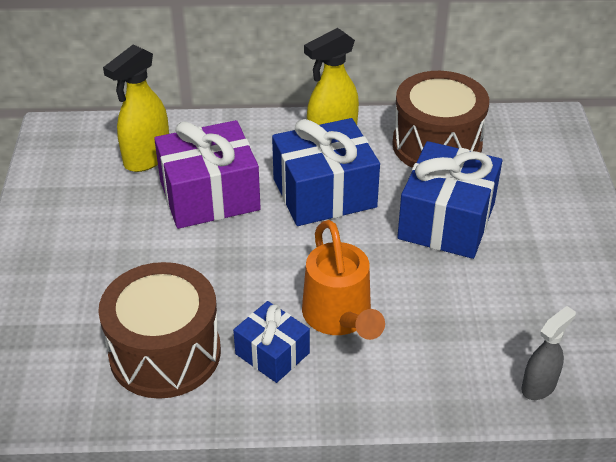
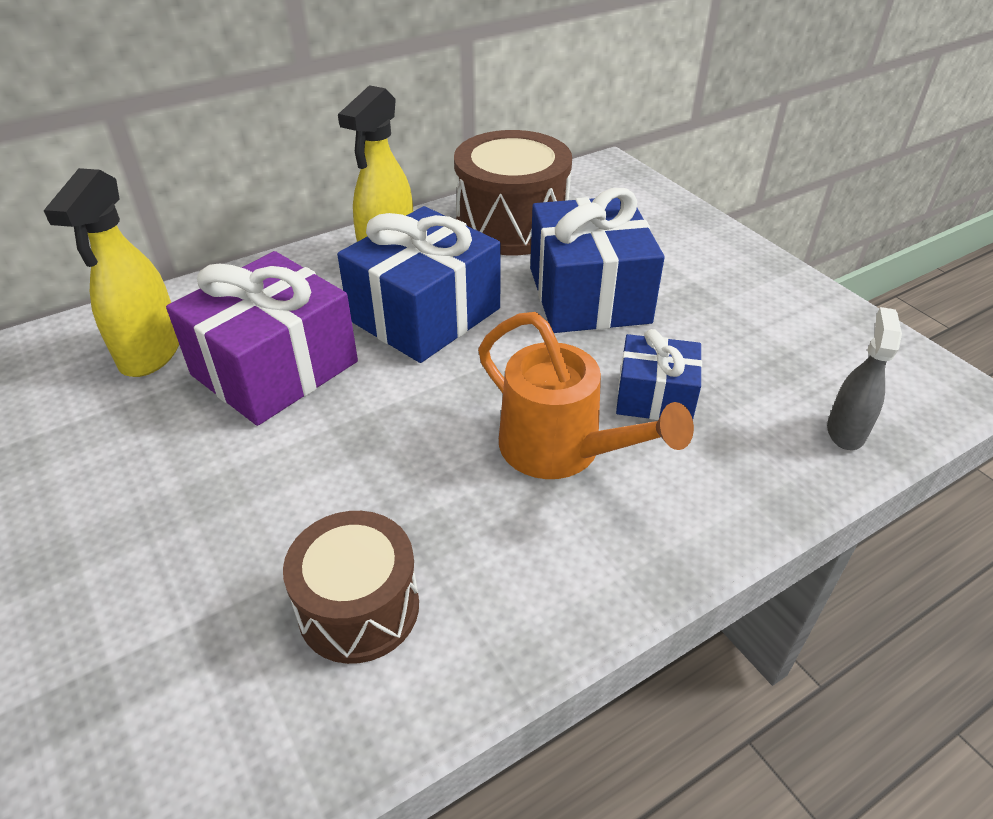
camera: 30 degrees left, 0 degrees up
(165, 353) = (359, 608): brown drum -> brown drum, size x0.65
(272, 353) = (513, 536): blue gift -> blue gift (655, 397)

